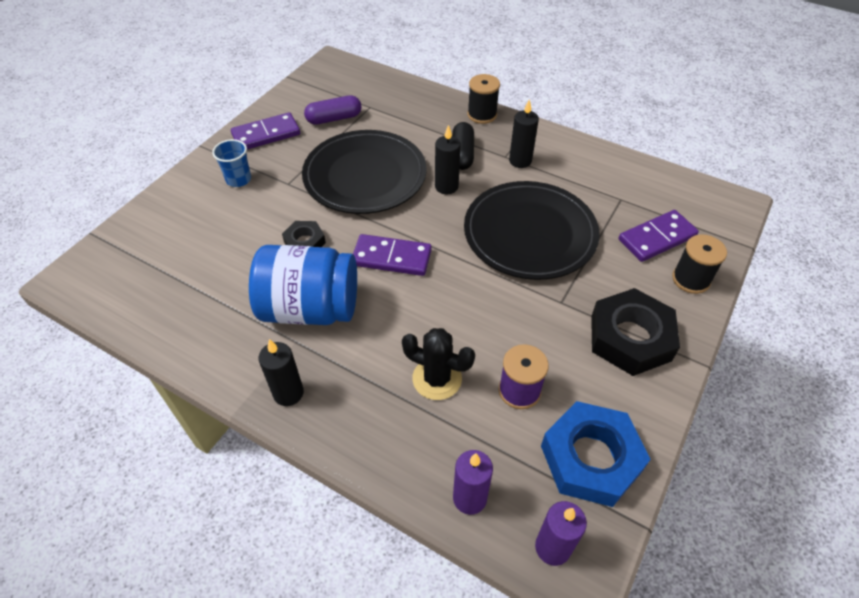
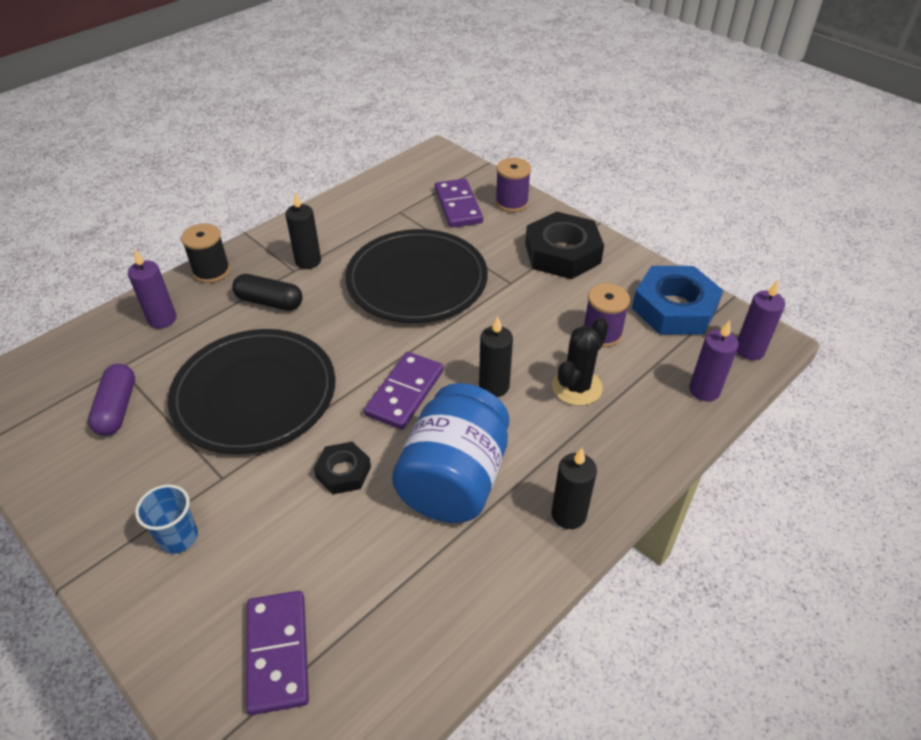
camera: 75 degrees left, 5 degrees down
(266, 134) = (96, 493): purple domino -> purple domino (278, 653)
(421, 109) = (162, 319): none -> purple candle
(446, 186) = (316, 326): black candle -> black candle (494, 386)
(691, 279) = (511, 203): black spool -> purple spool

